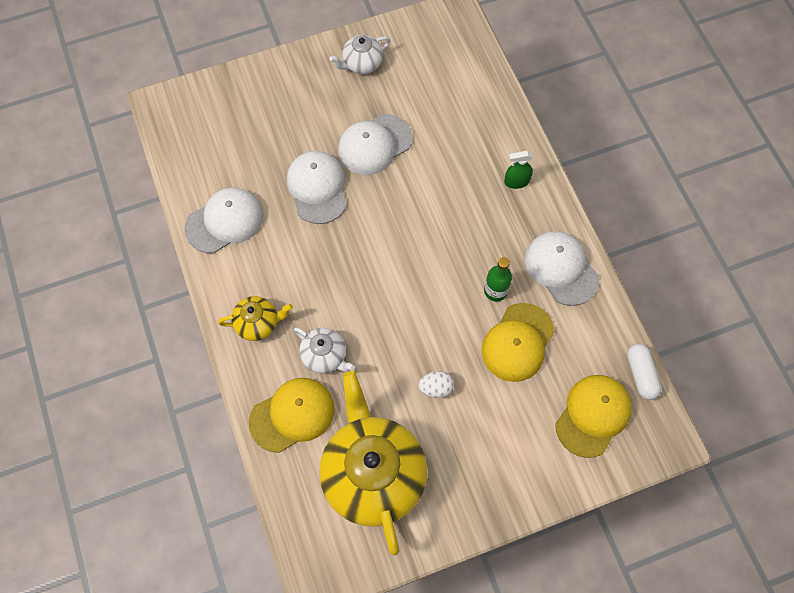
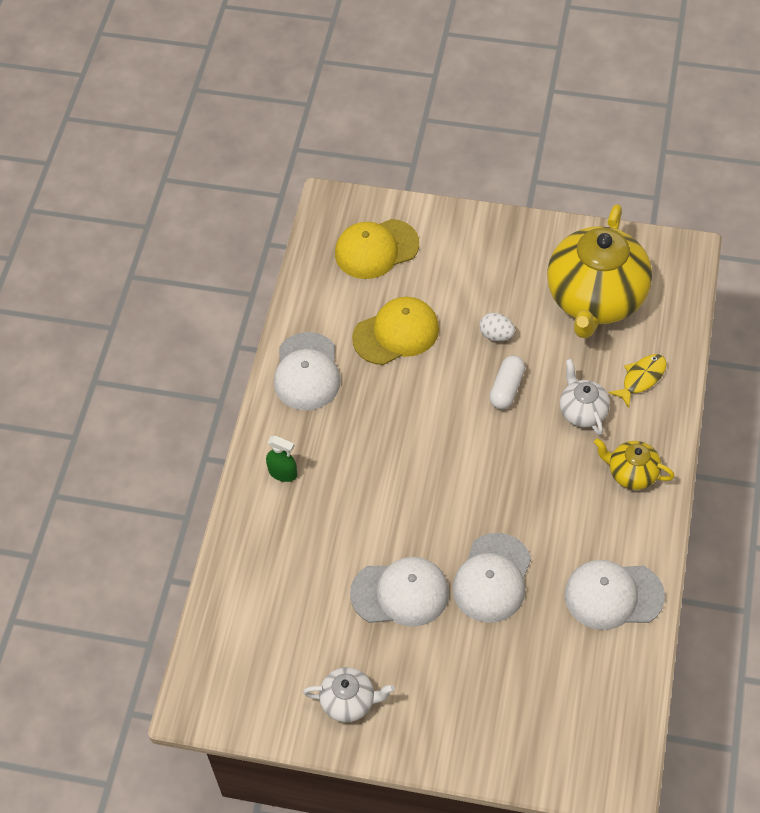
camera: 145 degrees left, 10 degrees down
(292, 415) = (641, 378): yellow cap -> yellow fish
(495, 291) = (383, 385): green bottle -> none
(641, 374) = (310, 257): white capsule -> white capsule (506, 388)

